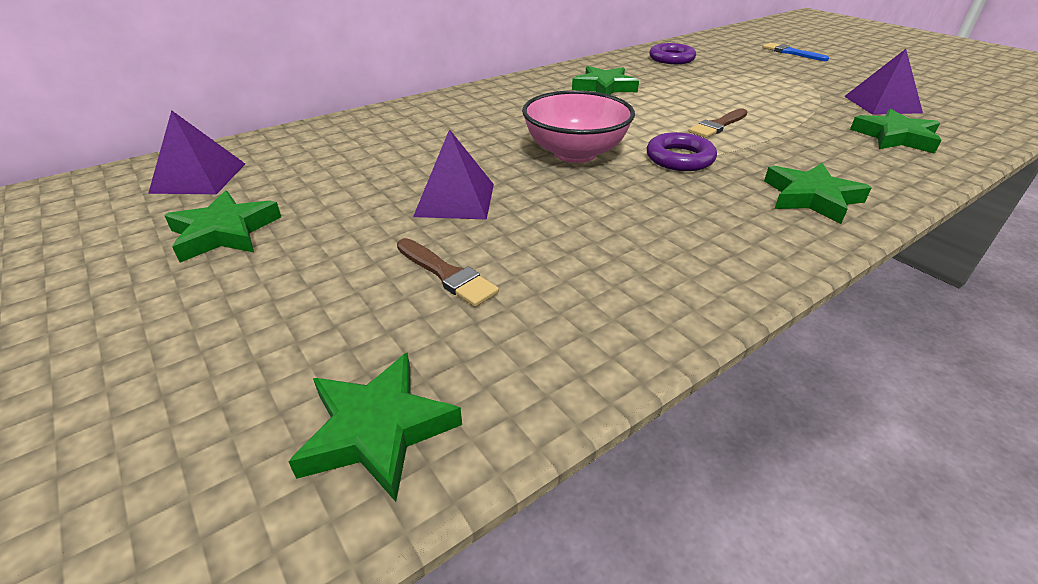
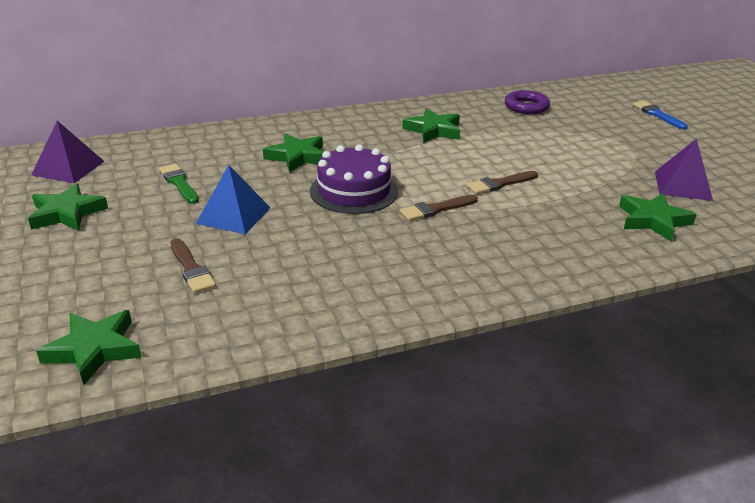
camera: 15 degrees right, 5 degrees down
(360, 174) = (179, 183): none -> green brush
(455, 199) = (233, 215): purple pyramid -> blue pyramid
(575, 153) = (354, 191): pink bowl -> purple cake
(679, 158) = (436, 209): purple ring -> brown brush
(811, 198) = (511, 261): green star -> green star (297, 157)

